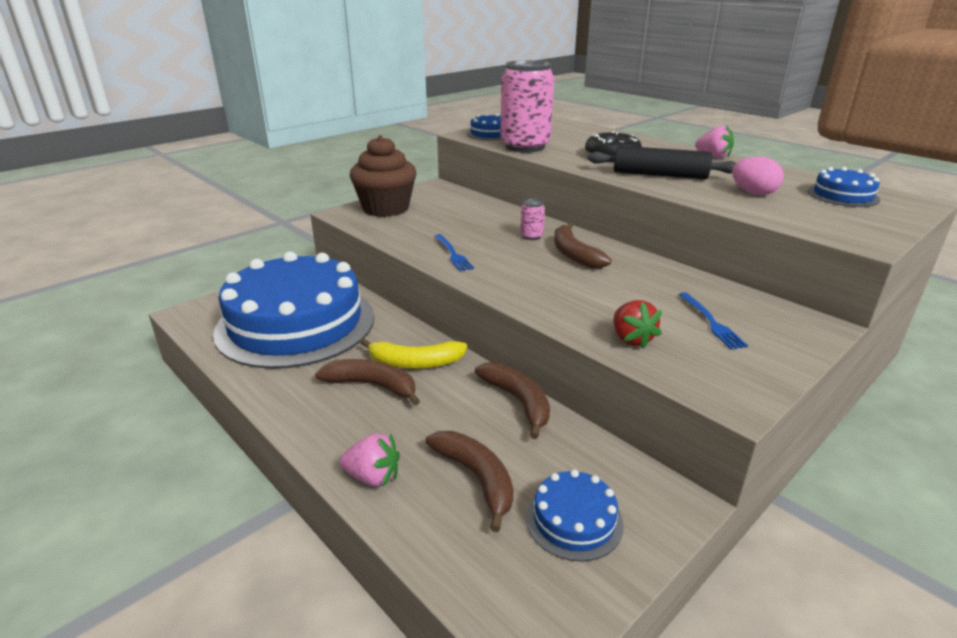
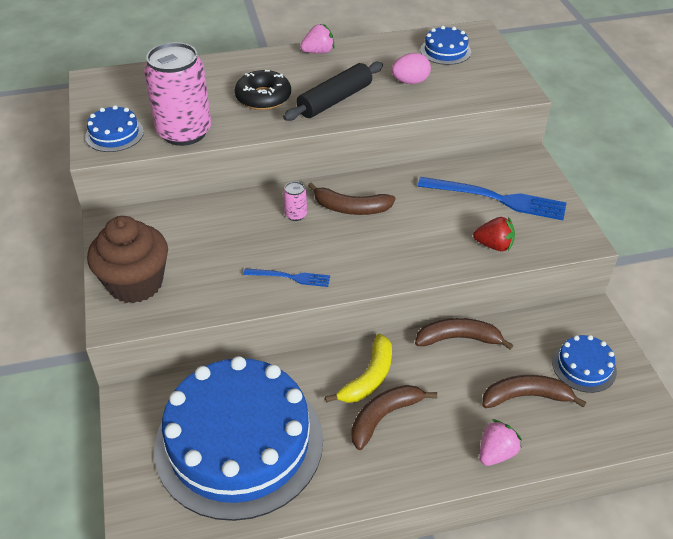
camera: 60 degrees left, 15 degrees up
(711, 322) = (497, 199): blue fork -> blue fork, size x1.88

